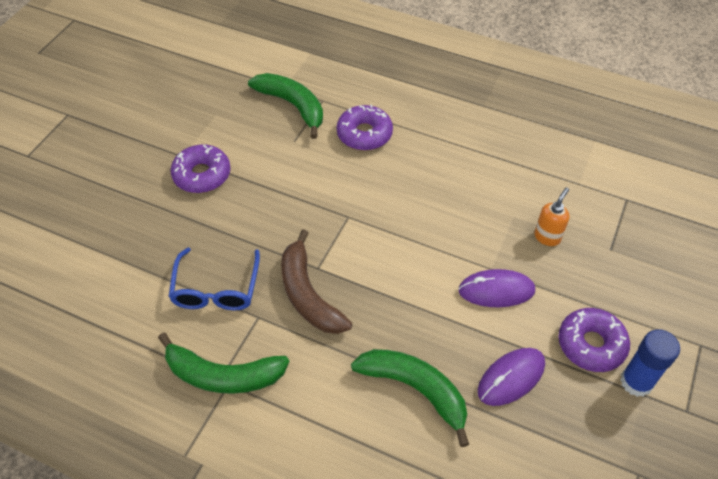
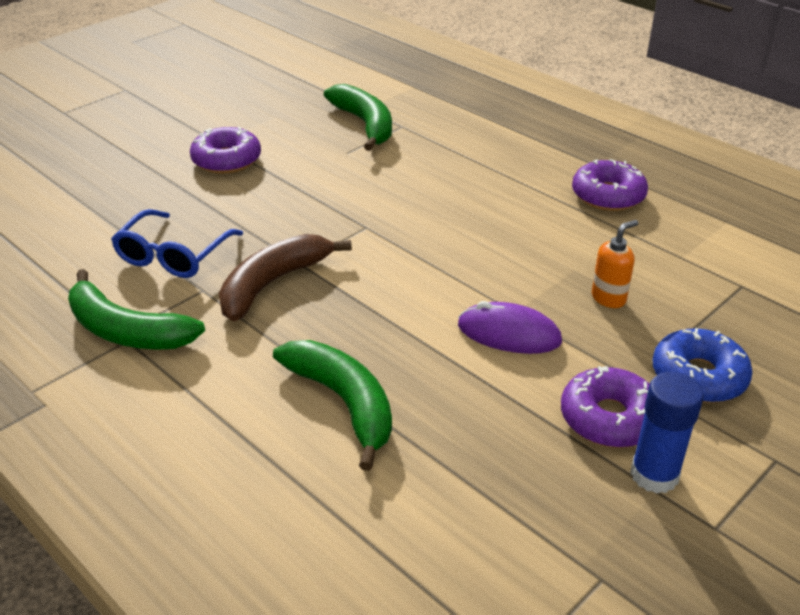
camera: 20 degrees right, 15 degrees down
(308, 294) = (273, 283): brown banana -> brown banana turned 45 degrees clockwise
(364, 134) = (432, 162): purple donut -> purple donut (608, 196)
(511, 378) = (476, 424): purple mouse -> none
(630, 290) = (698, 376): none -> blue donut

